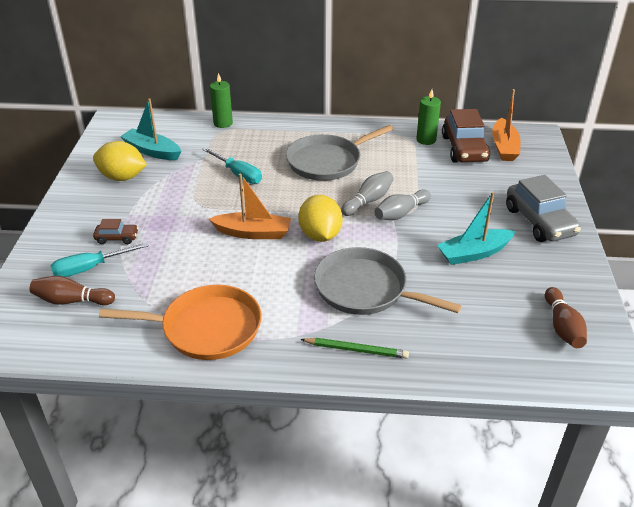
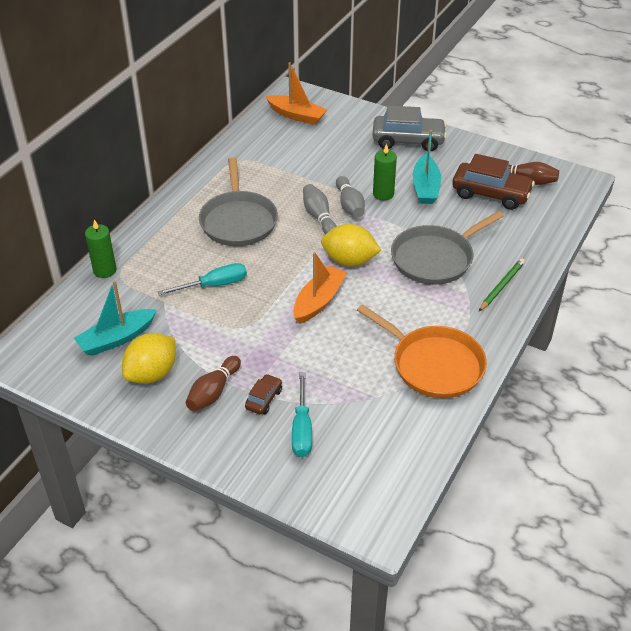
camera: 65 degrees left, 5 degrees up
(72, 301) = (345, 451): brown bowling pin -> brown bowling pin (213, 392)
(206, 328) = (434, 365): orange pan -> orange pan turned 105 degrees clockwise
(426, 140) = (250, 151): green candle -> green candle (383, 194)
(464, 149) = (282, 136): brown car -> brown car (491, 194)

